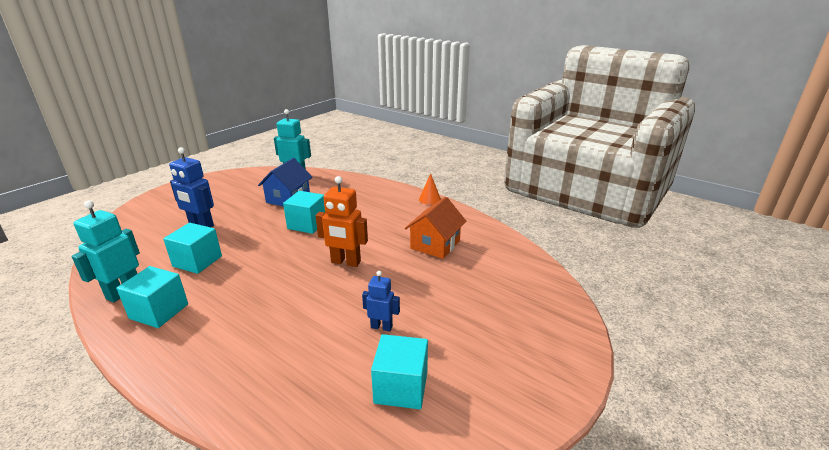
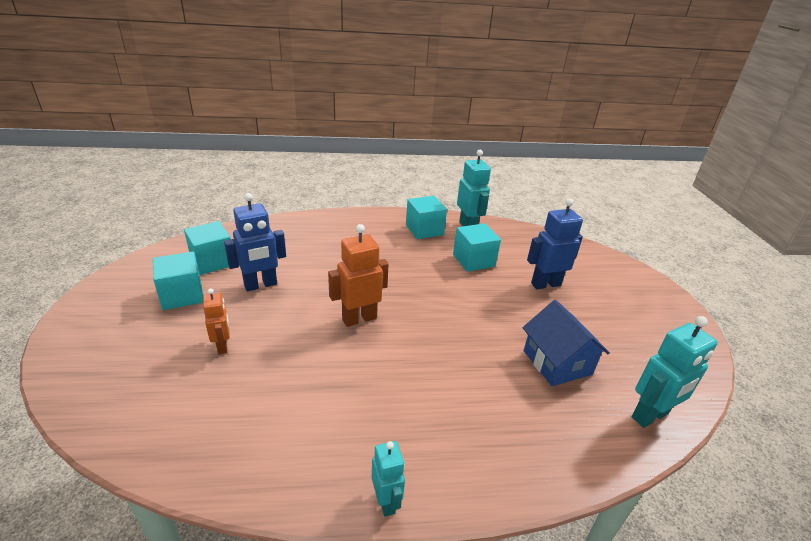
camera: 135 degrees right, 5 degrees up
(307, 224) = (466, 339): turquoise cube -> turquoise cube (182, 295)
(381, 327) = (260, 285): blue robot -> blue robot, size x1.64
(430, 199) = (386, 501): orange cone -> turquoise robot
(435, 244) = (286, 395): orange house -> none
(452, 287) = (222, 346): none -> orange robot

